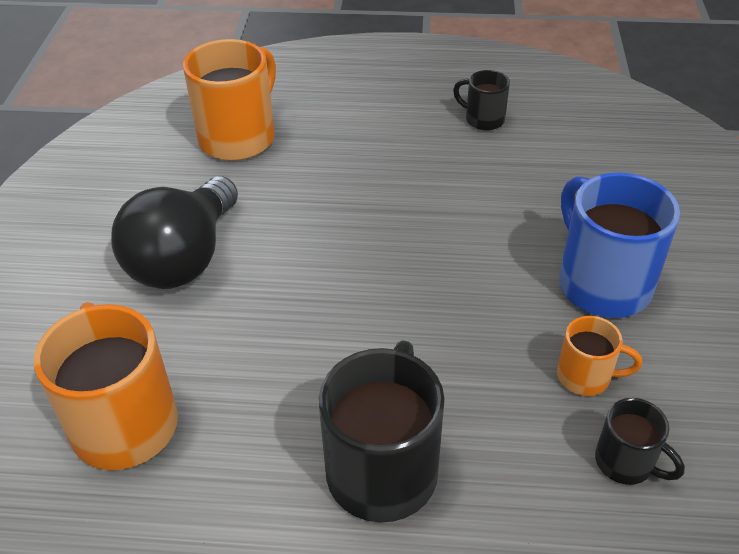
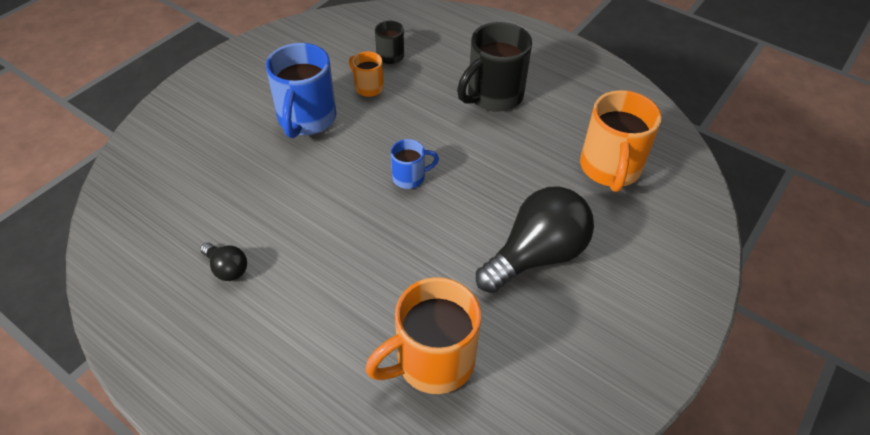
camera: 150 degrees left, 5 degrees up
(396, 274) = (410, 177): none -> blue mug
(483, 119) = (227, 268): black mug -> black light bulb

